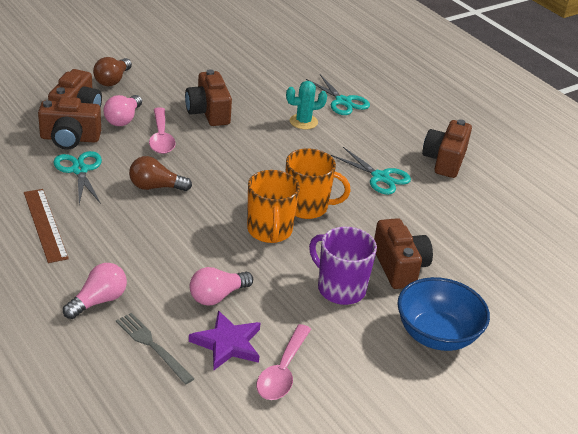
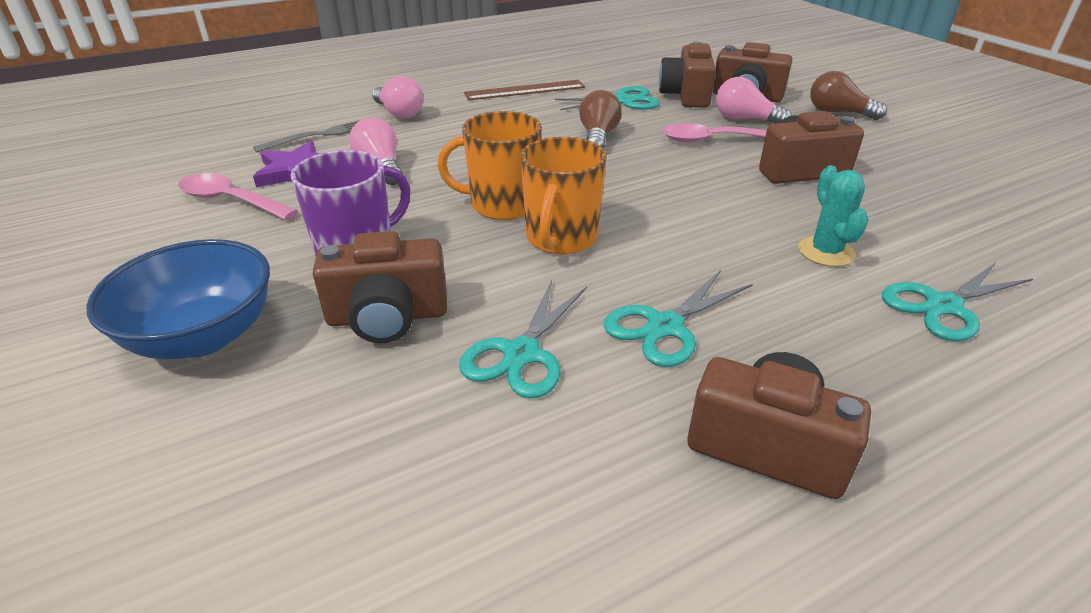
camera: 100 degrees right, 0 degrees up
(413, 220) = (522, 354): none -> turquoise scissors

